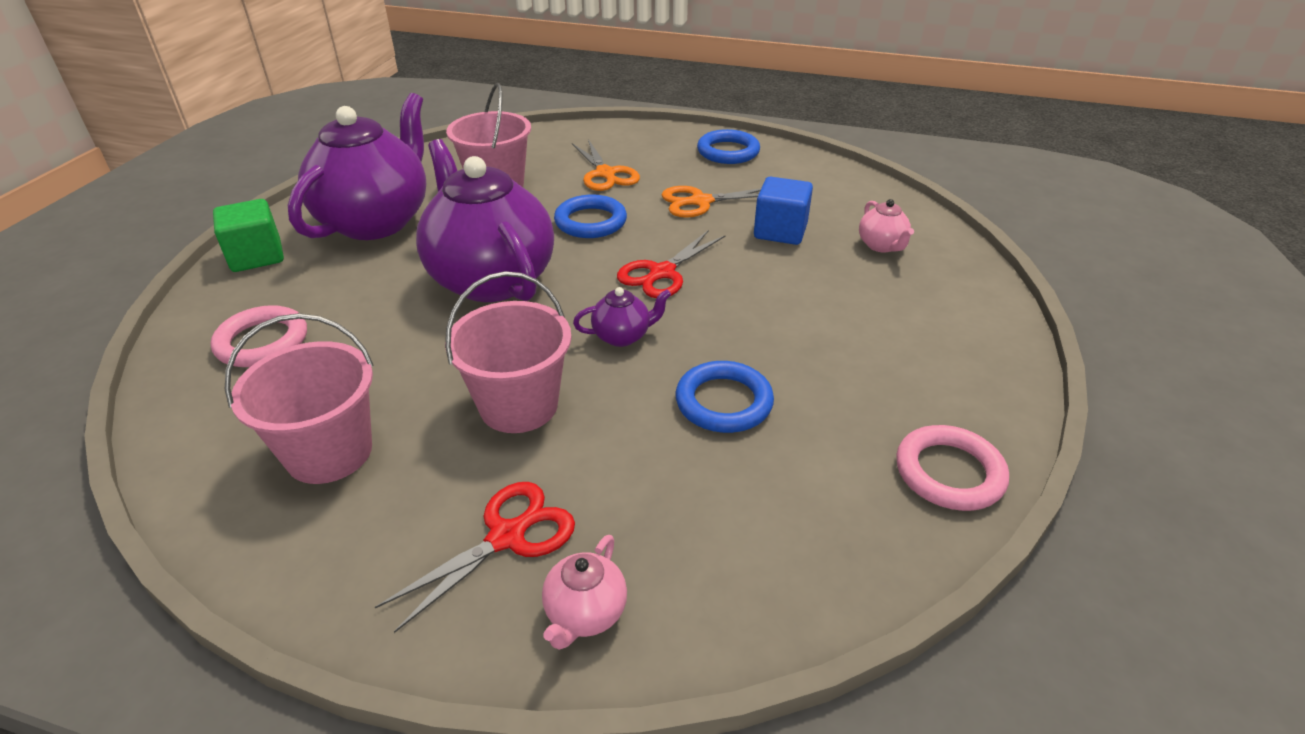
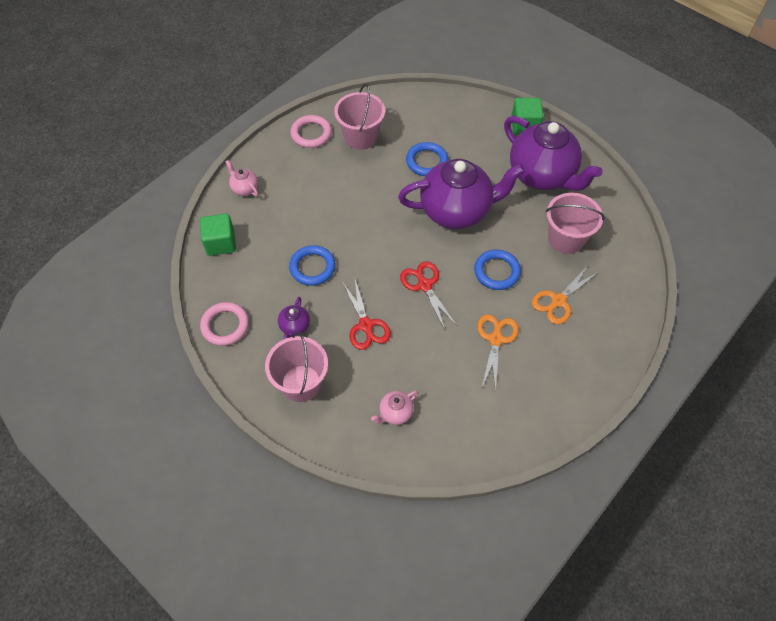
camera: 115 degrees right, 20 degrees up
(262, 342) = (446, 123): pink ring -> pink ring (311, 134)
(507, 536) = (288, 177): red scissors -> red scissors (366, 325)
(518, 405) = (353, 197): pink bucket -> pink bucket (301, 383)
(605, 174) = (558, 301): orange scissors -> orange scissors turned 45 degrees counterclockwise
(622, 336) = (379, 248): purple teapot -> purple teapot (294, 327)
(728, 152) = (565, 391): blue ring -> blue ring (426, 161)
(777, 581) = (221, 243): none -> green cube
(780, 231) = (439, 365): blue cube -> none
(881, 246) = (395, 413): pink teapot -> pink teapot turned 45 degrees counterclockwise

